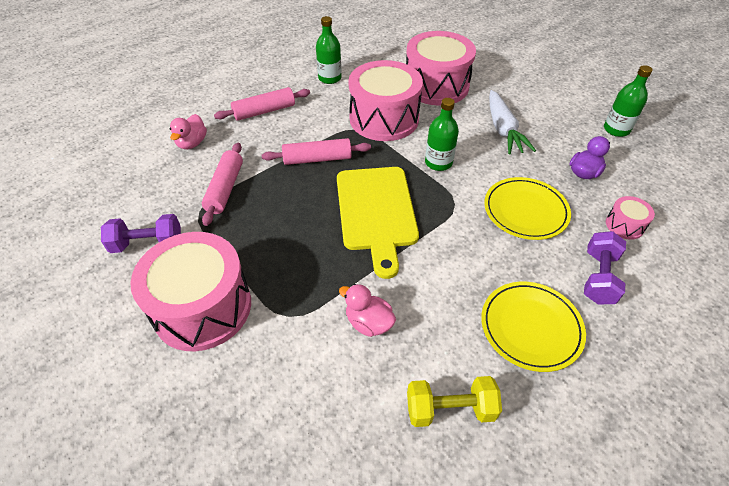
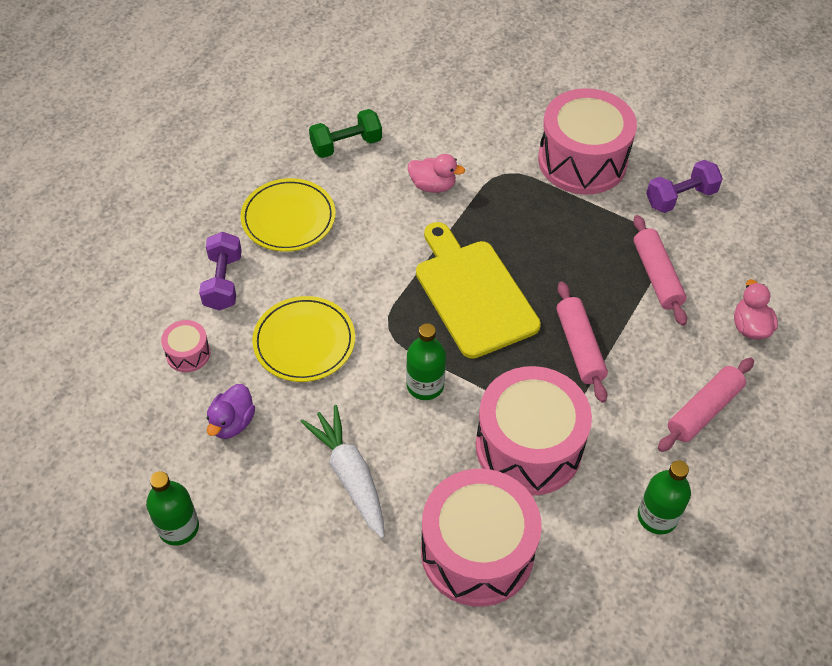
camera: 160 degrees right, 5 degrees up
(317, 159) = (579, 347): pink rolling pin -> pink rolling pin turned 75 degrees counterclockwise
(450, 409) = (346, 145): yellow dumbbell -> green dumbbell

